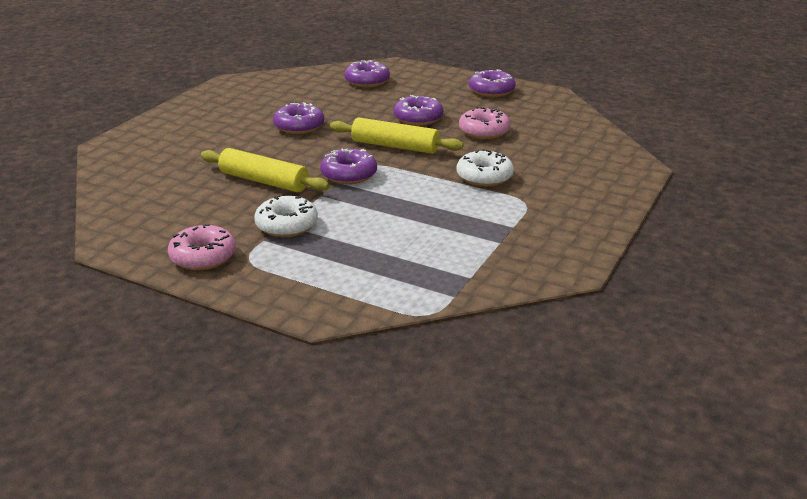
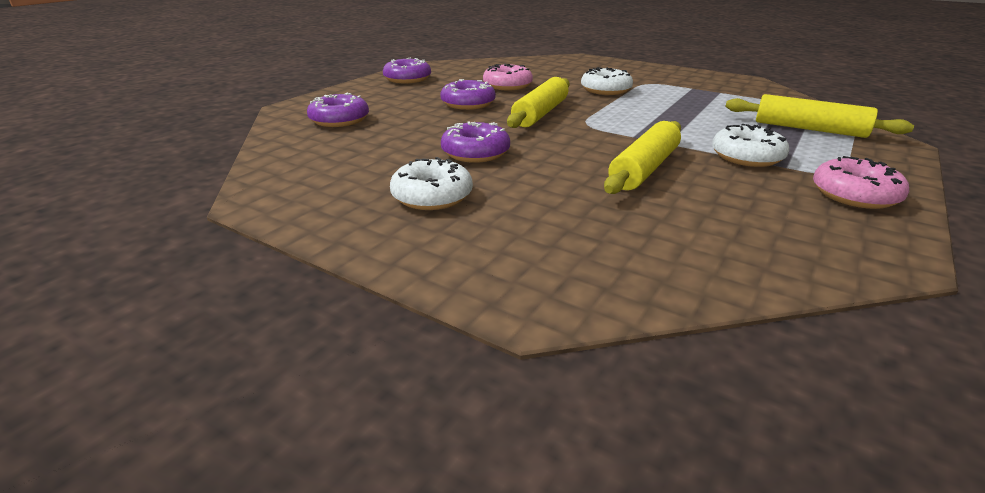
camera: 85 degrees left, 0 degrees up
(228, 119) = (432, 196): none -> white donut
(349, 174) = (614, 131): purple donut -> none
(364, 272) = (809, 129): none -> yellow rolling pin

